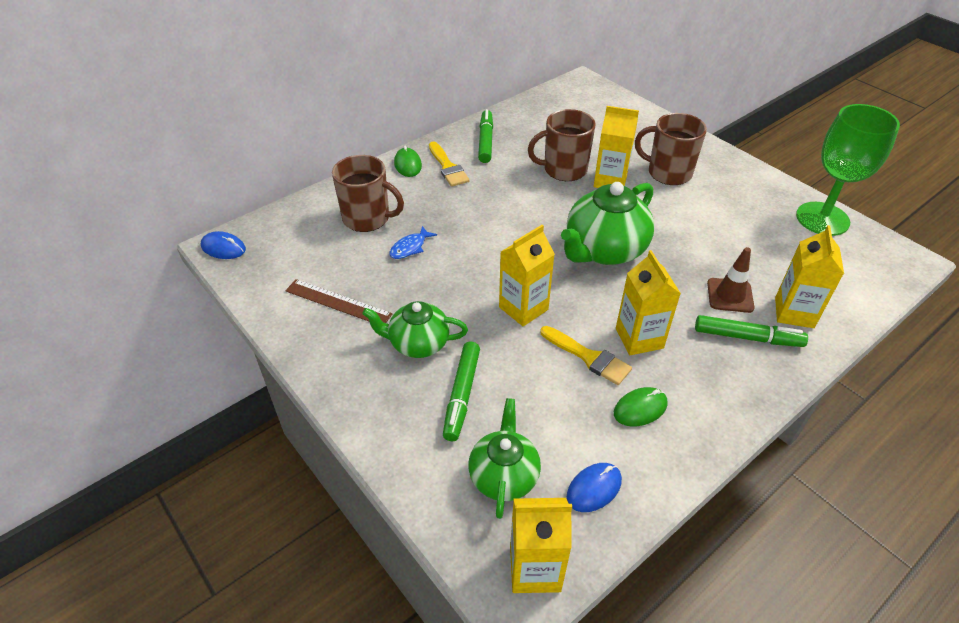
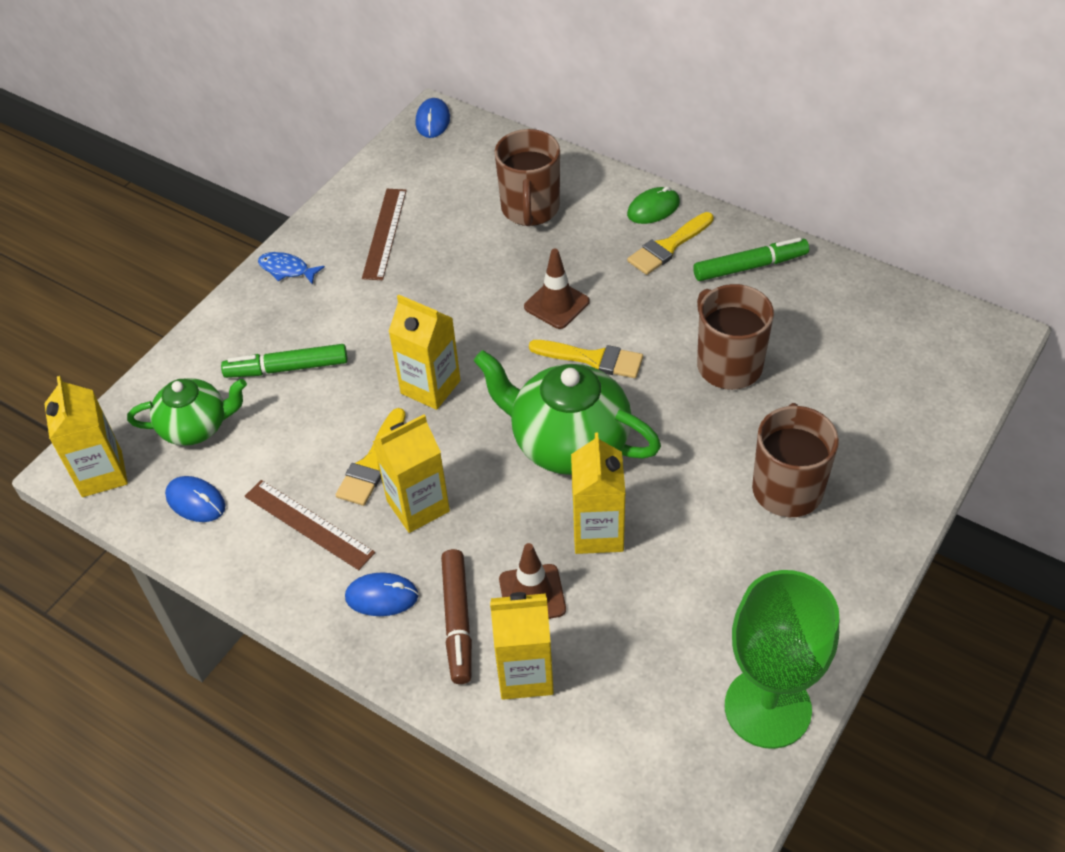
camera: 75 degrees right, 5 degrees up
(410, 247) = (494, 260): blue fish -> blue fish (287, 269)
(418, 343) = (346, 313): green teapot -> none
(473, 227) = (556, 304): none -> brown traffic cone
(533, 222) = (593, 359): none -> yellow brush
(610, 181) = (727, 421): yellow carton -> yellow carton (598, 532)
(640, 408) = (309, 524): green mouse -> brown ruler
(720, 375) = (382, 596): none -> blue mouse
(747, 337) = (457, 621): green marker -> brown marker

